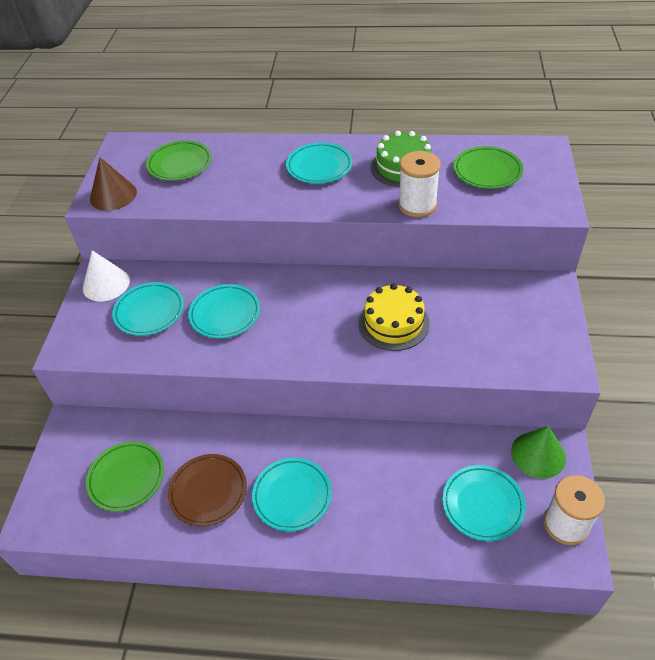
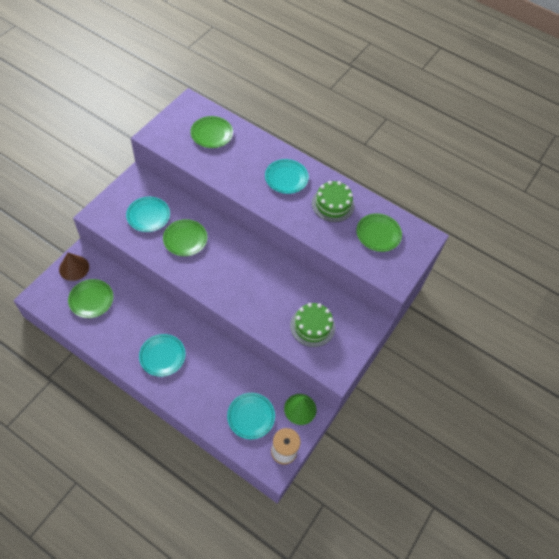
camera: 20 degrees right, 10 degrees up
(106, 284) = (137, 185): white cone -> none
(113, 195) = (163, 137): brown cone -> brown cone (74, 268)
(208, 492) = (124, 330): brown plate -> none
(225, 314) = (185, 239): turquoise plate -> green plate
(393, 323) = (268, 295): yellow cake -> none
(417, 205) = (319, 235): white spool -> none
(483, 329) = (312, 326): none -> green cake

